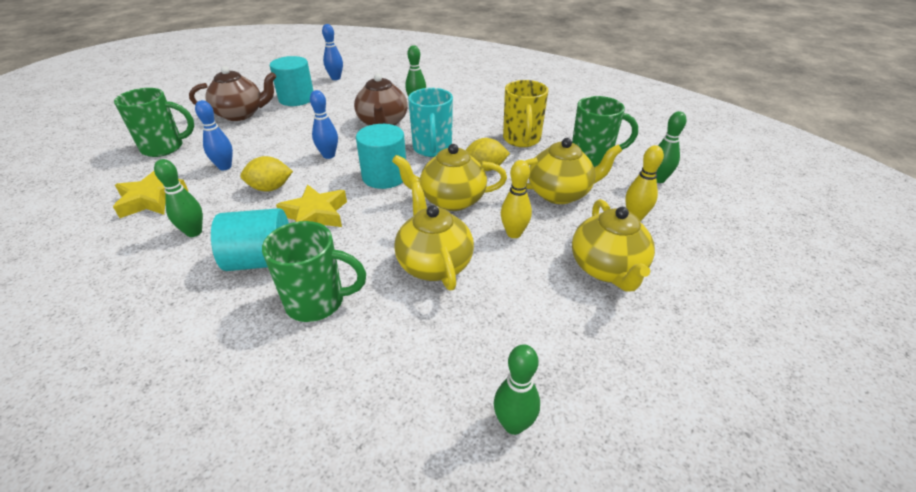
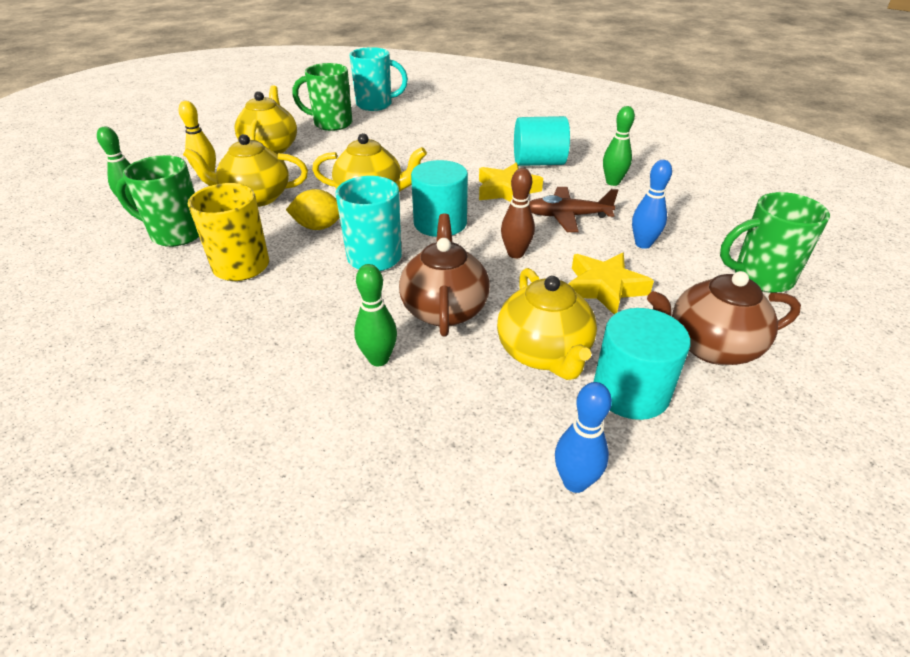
camera: 175 degrees left, 0 degrees up
(151, 199) = (688, 211): yellow star -> yellow star (604, 288)
(270, 188) = (567, 216): yellow lemon -> brown plane
(317, 302) = (485, 142): green mug -> green mug (331, 124)
(328, 155) = (515, 254): blue bowling pin -> brown bowling pin
(434, 264) = (400, 156): yellow teapot -> yellow teapot (544, 353)
(513, 424) = (376, 105): green bowling pin -> turquoise mug
(514, 233) = (326, 170): yellow bowling pin -> none

